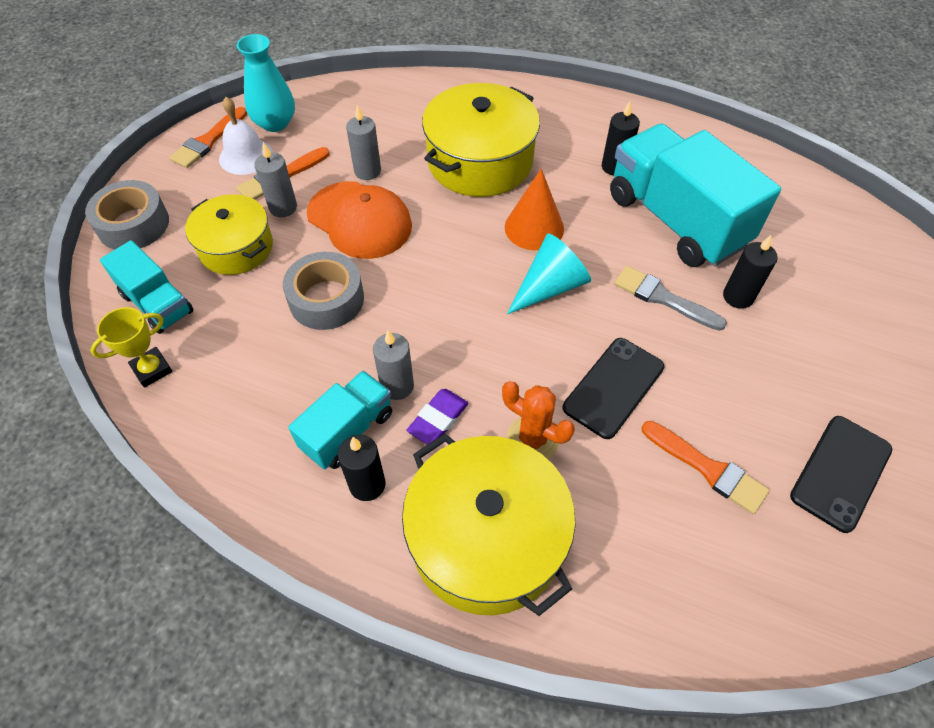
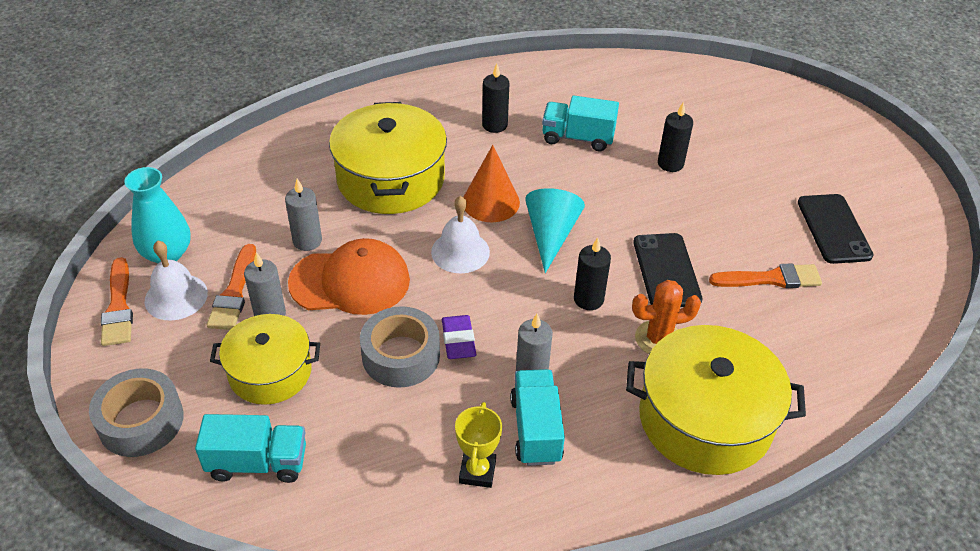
camera: 45 degrees left, 10 degrees down
(152, 369) = (324, 511): yellow trophy -> yellow trophy (477, 471)
(367, 484) = (593, 451): black candle -> black candle (588, 299)
(438, 419) = (586, 373): purple eraser -> purple eraser (458, 340)
(462, 251) = (460, 252): none -> white bell
(663, 298) = (629, 194): grey brush -> none
(675, 220) = (577, 138): turquoise truck -> turquoise truck, size x0.54

